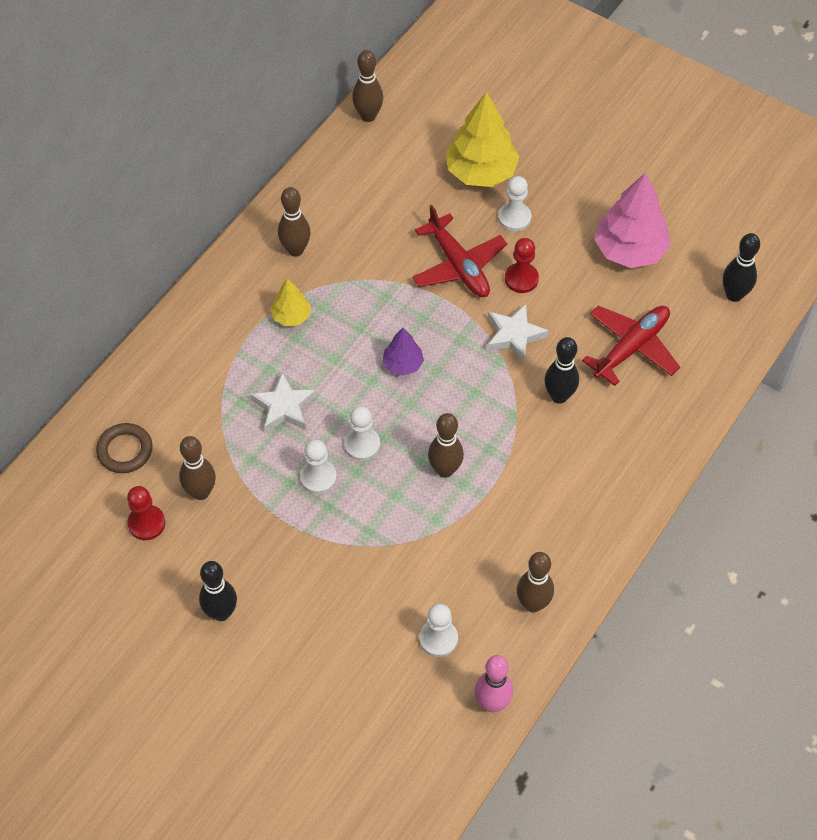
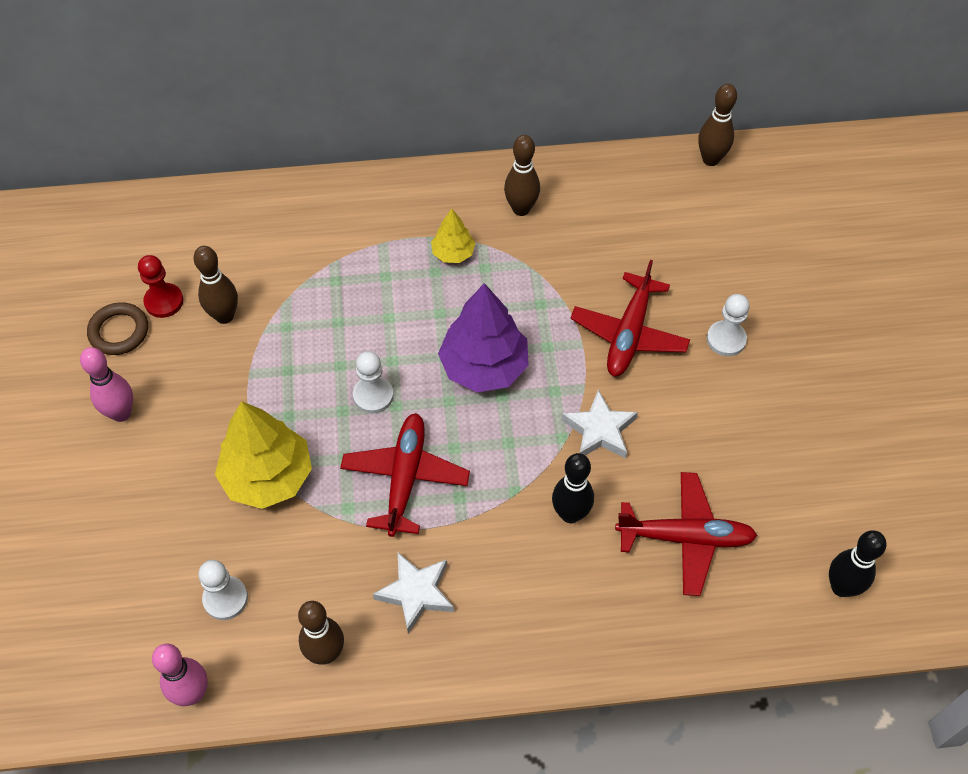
camera: 50 degrees right, 0 degrees up
(125, 450) = (219, 238): brown ring -> brown ring (119, 331)
(221, 613) = (121, 413): black bowling pin -> pink bowling pin
(284, 407) = (358, 313): white star -> white star (416, 593)
(318, 477) = (311, 387): white pawn -> none
(403, 364) = (484, 366): purple tree -> purple tree, size x1.91
(445, 470) = (405, 477): brown bowling pin -> red plane
(481, 172) = (746, 279): yellow tree -> yellow tree (268, 476)
(521, 279) = (666, 392): red pawn -> none
(629, 250) = (793, 457): pink tree -> none

